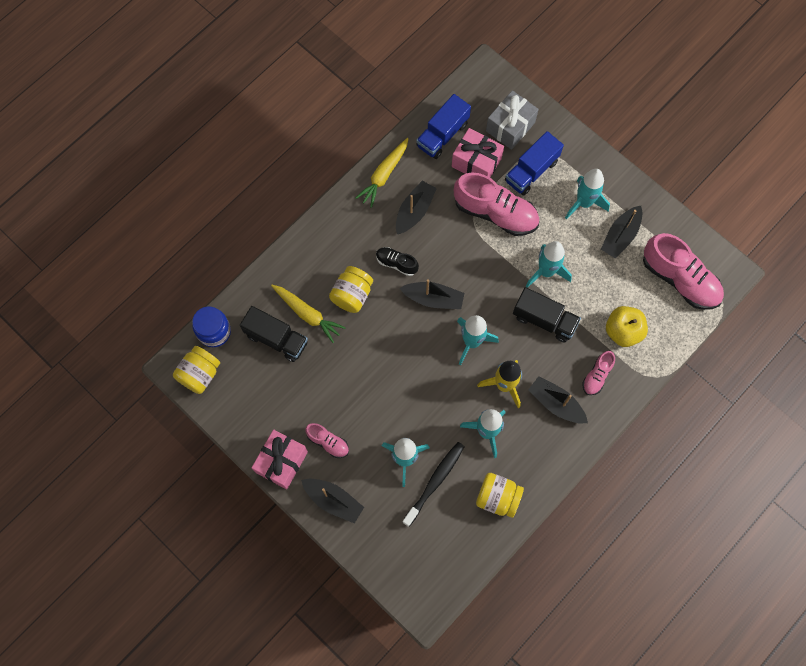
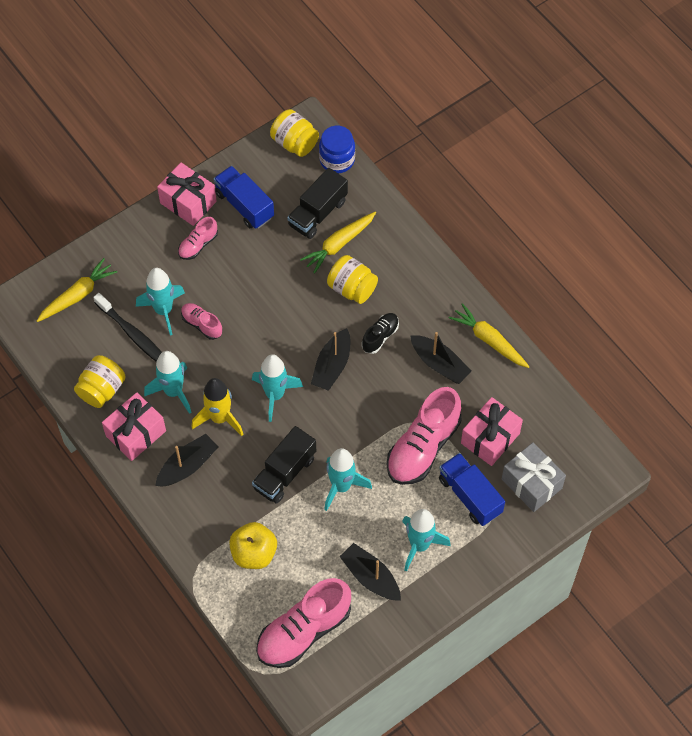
camera: 100 degrees right, 10 degrees down
(333, 500) = (138, 241): black boat -> none
(402, 545) = (77, 295): none -> yellow carrot
(442, 135) = (531, 408): blue truck -> blue truck (244, 205)
(535, 456) = (136, 433): none -> pink gift
(597, 376) = (208, 514): pink shoe -> pink shoe (202, 324)

